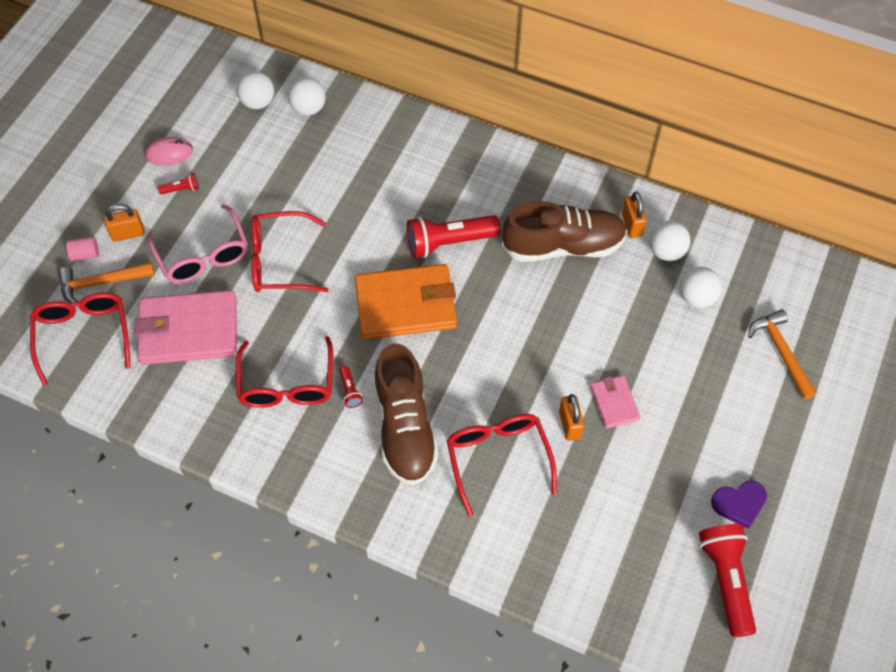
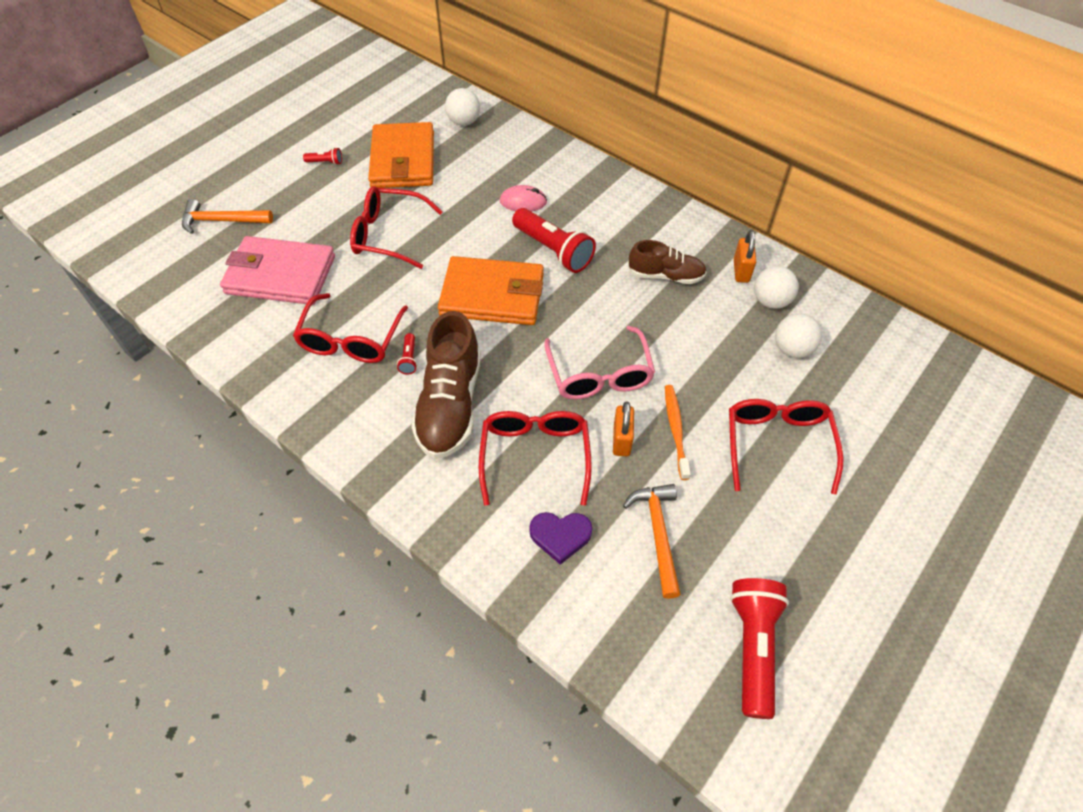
camera: 15 degrees right, 5 degrees down
(84, 336) = (186, 259): red glasses -> red glasses (777, 445)
(85, 254) = (219, 196): pink cylinder -> none
(128, 233) = (263, 187): orange padlock -> none
(169, 153) = (327, 133): pink mouse -> pink mouse (523, 201)
(203, 255) = (321, 216): pink glasses -> pink glasses (599, 374)
(258, 102) = (421, 110): white ball -> none
(262, 169) = (403, 160): none -> orange wallet
(449, 242) = (553, 250): red flashlight -> red flashlight turned 135 degrees counterclockwise
(563, 246) = (665, 275): brown shoe -> brown shoe, size x0.61
(614, 403) = (675, 430): pink wallet -> orange toothbrush
(739, 504) = (789, 566): purple heart -> purple heart (560, 536)
(781, 352) = (873, 420): orange hammer -> orange hammer (657, 534)

